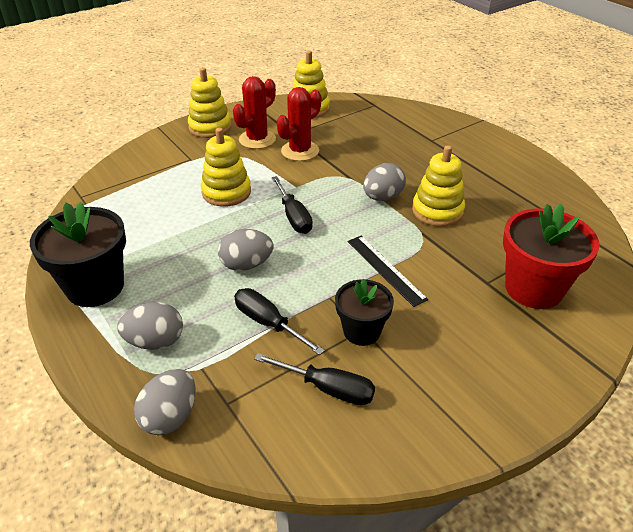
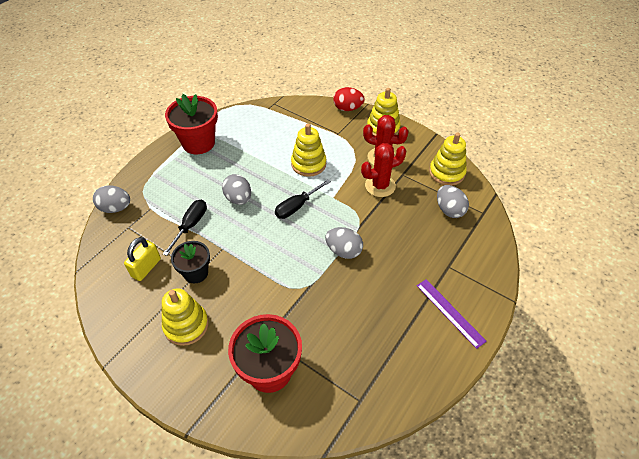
camera: 70 degrees right, 10 degrees up
(95, 287) = (198, 143): black flower pot -> red flower pot
(152, 142) = (347, 108): none -> red egg
(155, 341) = (164, 183): grey egg -> grey egg (449, 210)
(300, 151) = (380, 186): red cactus -> red cactus turned 45 degrees counterclockwise
(327, 388) = (146, 268): black screwdriver -> yellow padlock
(385, 269) = (259, 272): black ruler -> none
(437, 211) = (342, 290): yellow stacking toy -> yellow stacking toy (186, 325)
(486, 153) = (450, 312): none -> purple ruler

